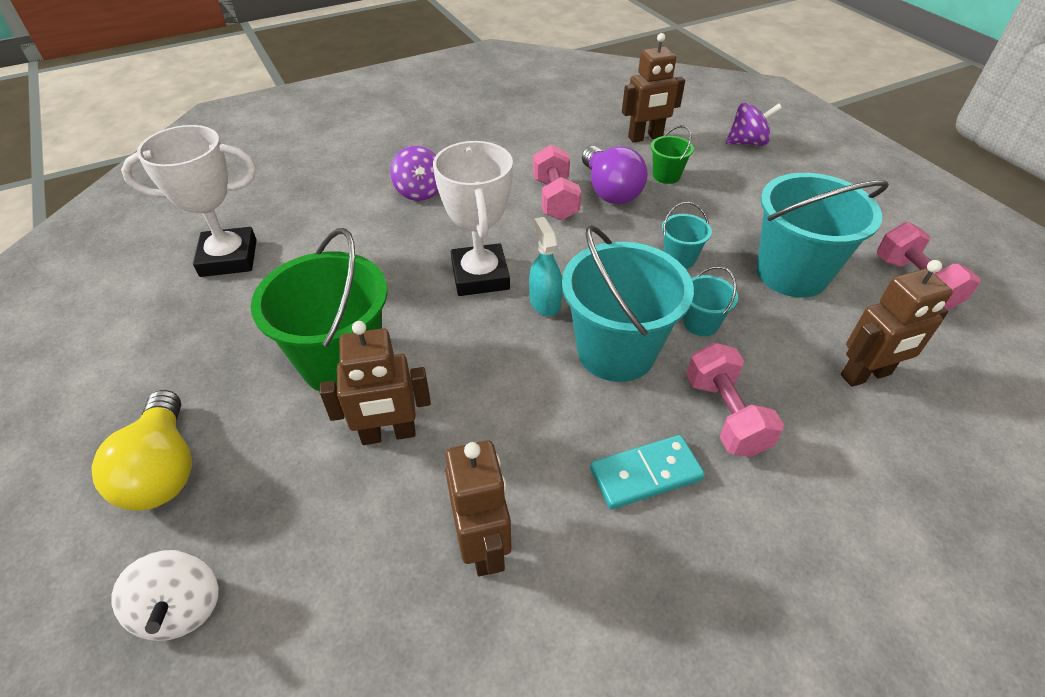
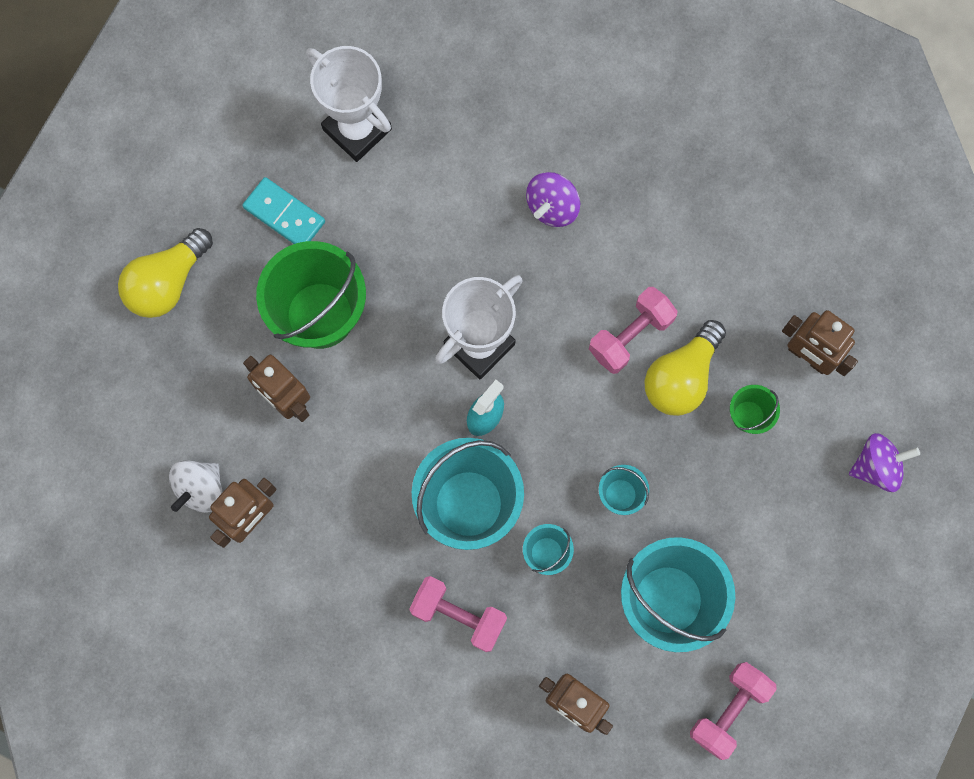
camera: 55 degrees right, 30 degrees up
(182, 608) = (106, 381): white spinning top -> white spinning top (201, 489)
(609, 191) = (681, 377): purple light bulb -> yellow light bulb
(645, 474) = (369, 586): turquoise domino -> turquoise domino (284, 214)
(725, 415) = (458, 615): pink dumbbell -> pink dumbbell turned 75 degrees clockwise
(747, 143) = (877, 466): purple spinning top -> purple spinning top turned 60 degrees counterclockwise

